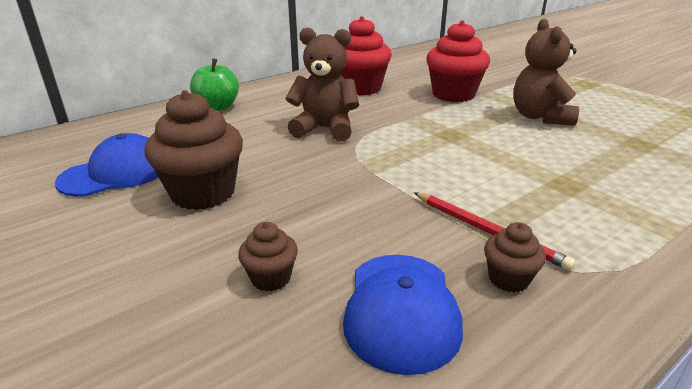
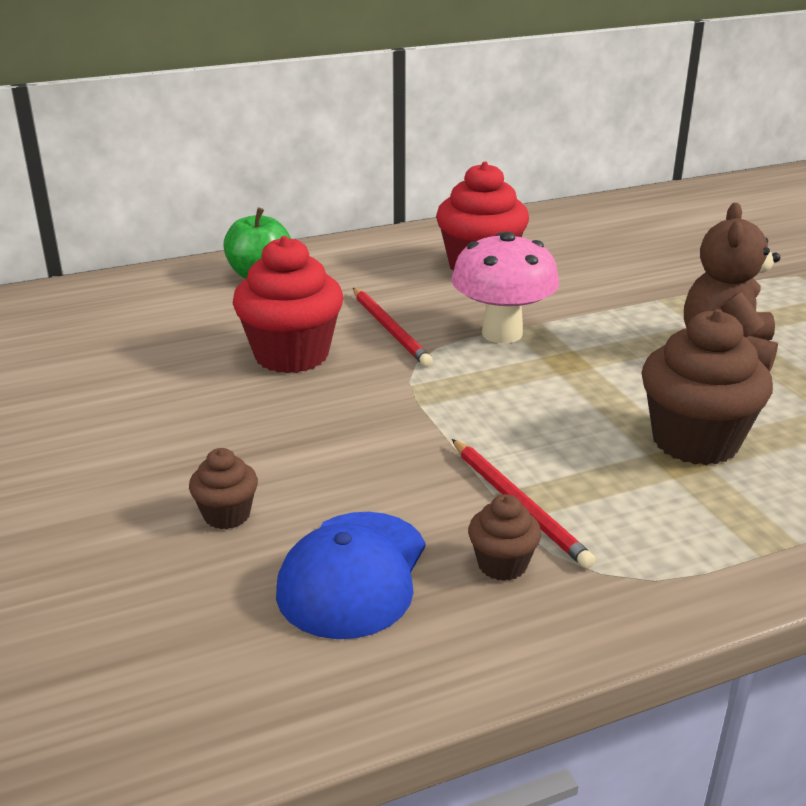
camera: 15 degrees right, 0 degrees up
(116, 173) = (99, 358): blue cap -> none
(203, 193) = (192, 400): brown cupcake -> brown cupcake (695, 441)
(325, 129) = (390, 329): brown teddy bear -> red pencil
(399, 123) = (502, 333): none -> pink mushroom
(453, 94) = (617, 294): red cupcake -> red cupcake (291, 355)

